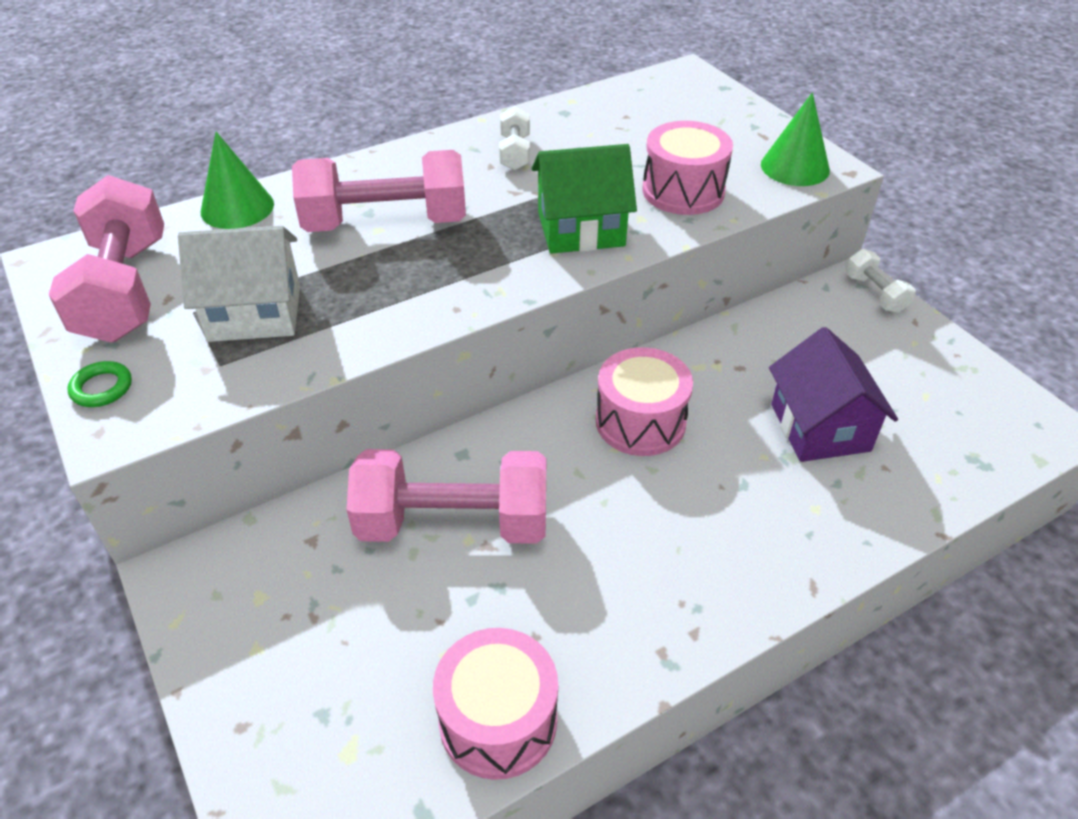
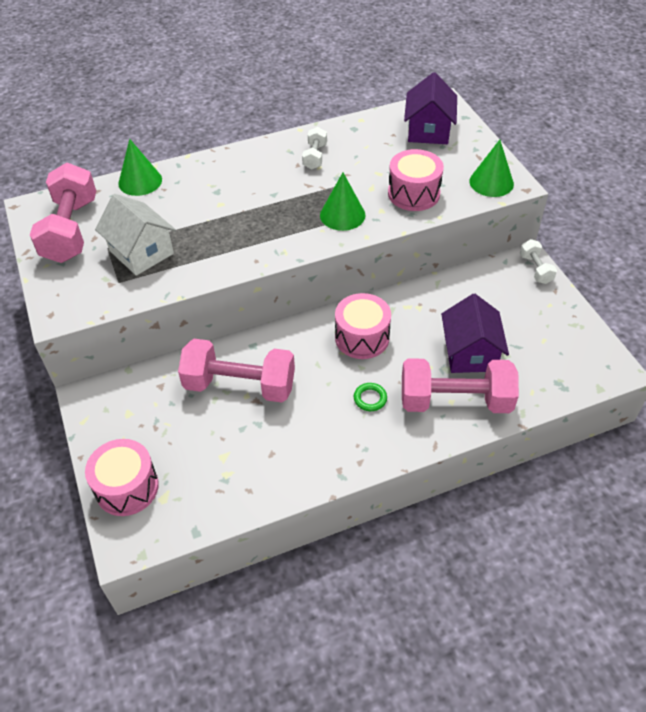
camera: 10 degrees right, 5 degrees up
(102, 388) = (54, 289): green ring -> green ring (370, 398)
(255, 313) = (141, 252): white house -> white house turned 45 degrees clockwise
(386, 223) = (226, 200): pink dumbbell -> pink dumbbell (455, 401)
(498, 720) = (243, 493): pink drum -> pink drum (127, 487)
(581, 229) = (342, 215): green house -> green cone
(677, 107) = (428, 130): none -> purple house

